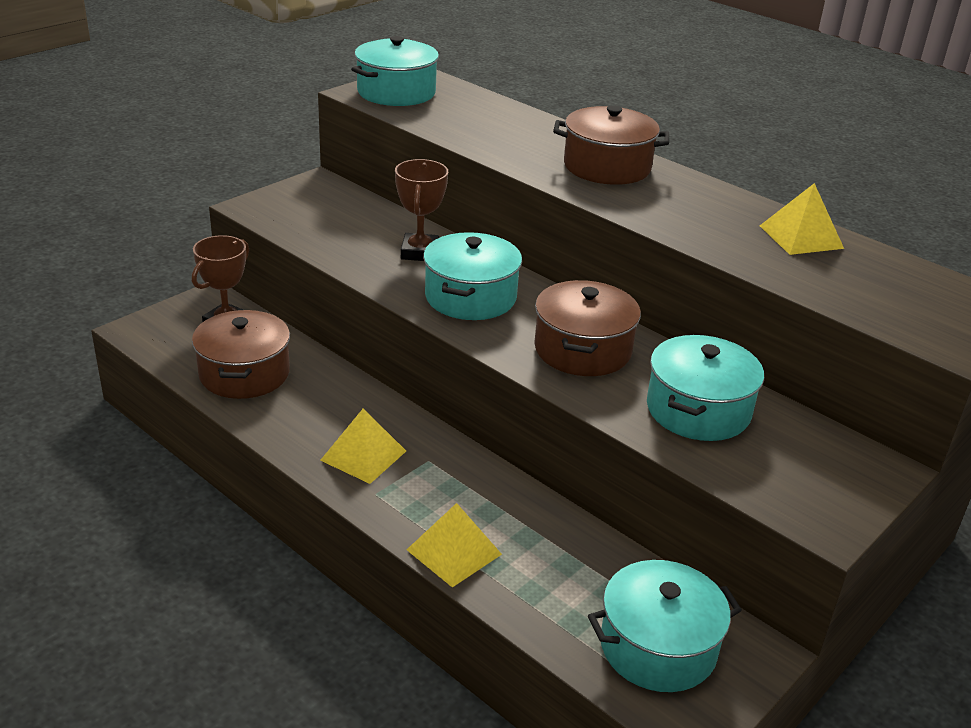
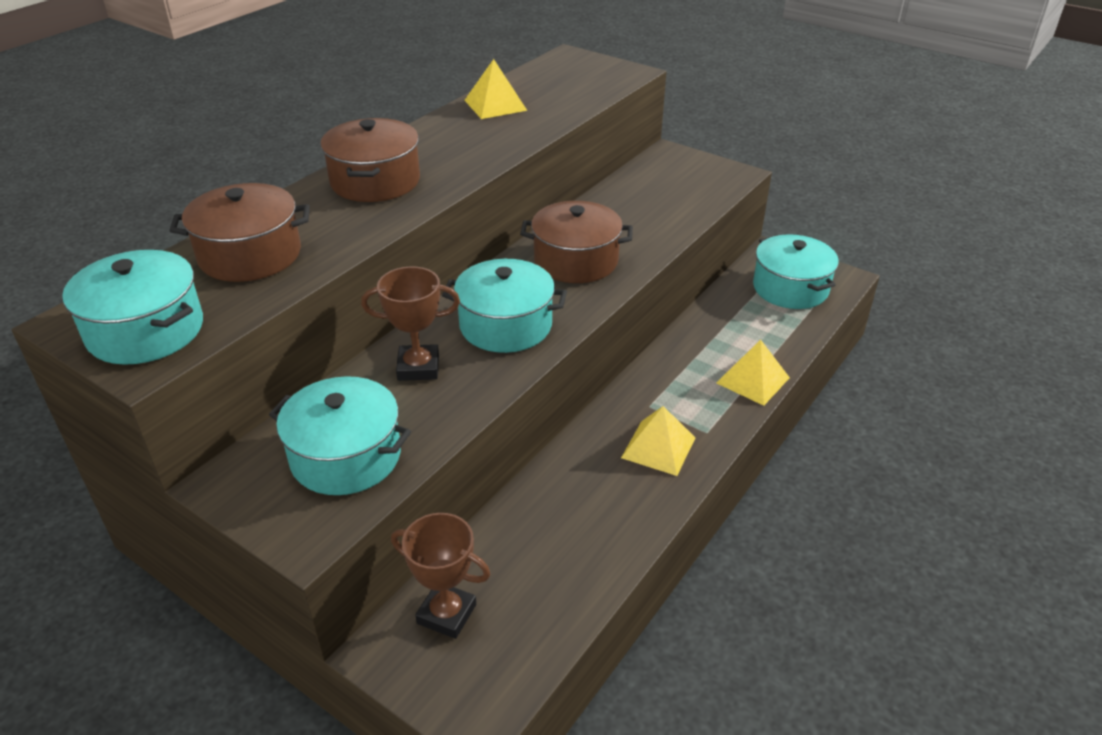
camera: 95 degrees left, 5 degrees up
(244, 373) = (552, 568): brown pot -> brown pot (250, 255)
(698, 410) = (637, 212): turquoise pot -> turquoise pot (346, 456)

